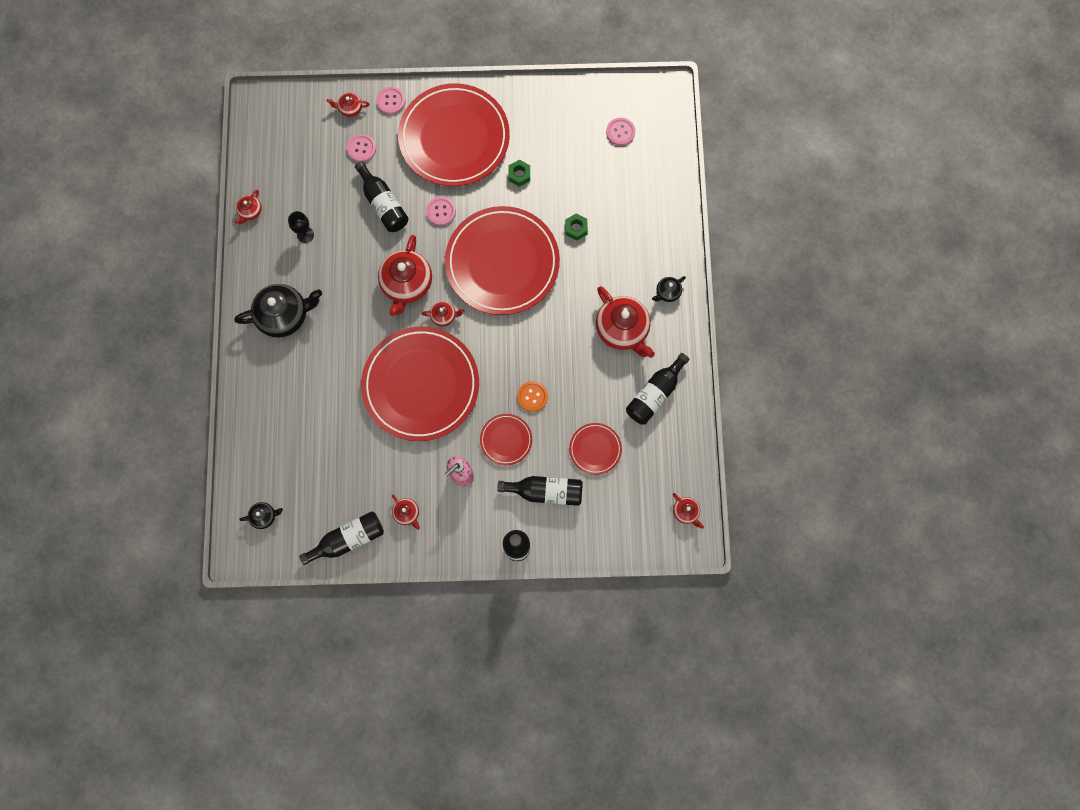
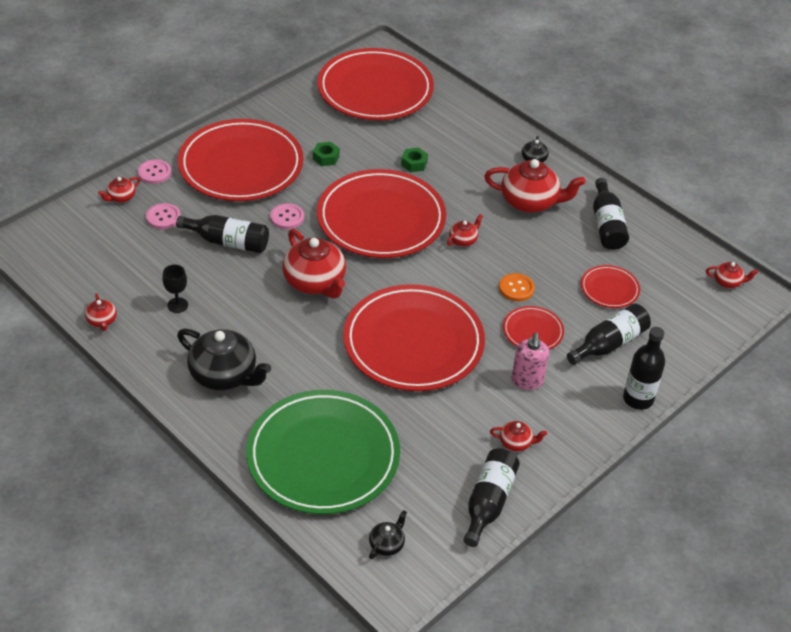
camera: 45 degrees left, 30 degrees down
(284, 315) = (225, 375): black teapot -> black teapot turned 90 degrees clockwise
(286, 425) = (323, 456): none -> green plate
(444, 316) = (375, 283): red teapot -> red teapot (463, 240)
(620, 132) = (375, 90): pink button -> red plate

